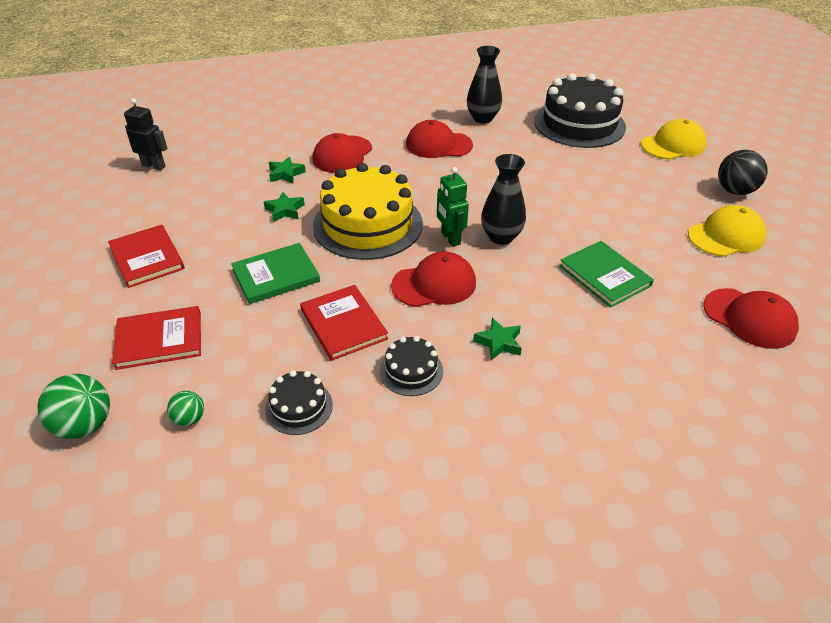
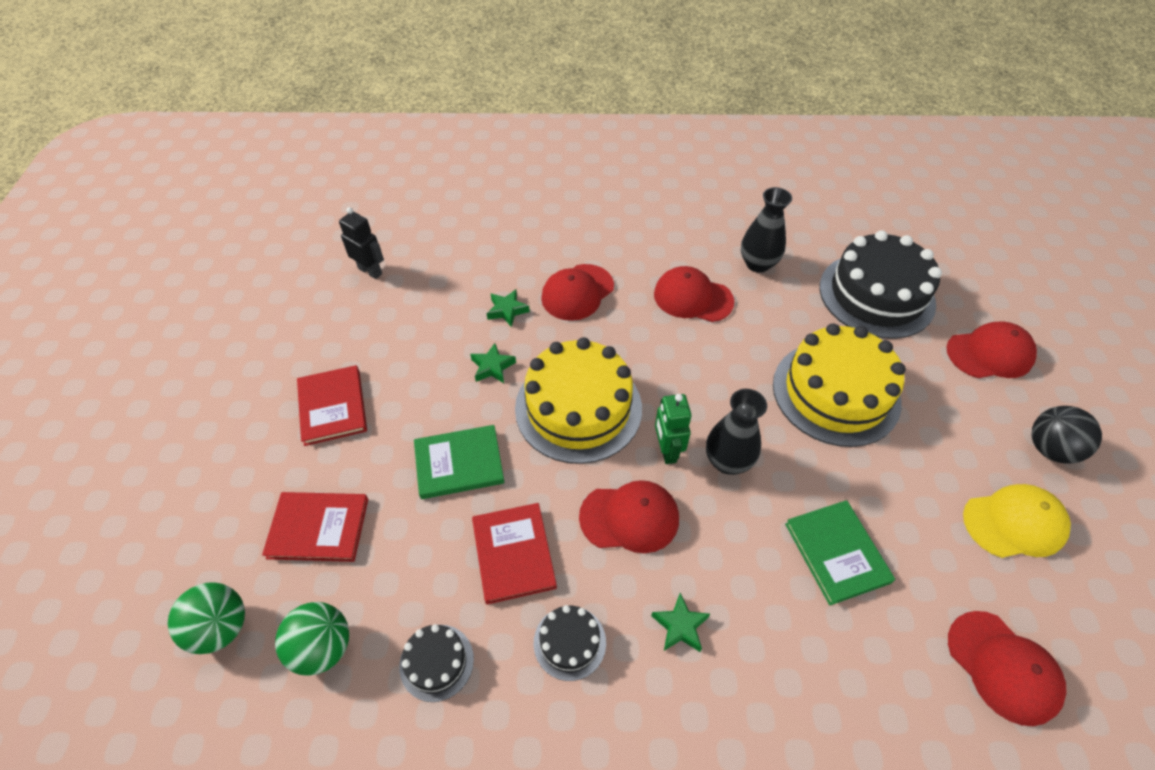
camera: 15 degrees right, 10 degrees up
(189, 418) = (323, 647): green ball -> green ball, size x1.80
(569, 183) = (836, 392): none -> yellow cake
(673, 145) = (989, 353): yellow cap -> red cap

